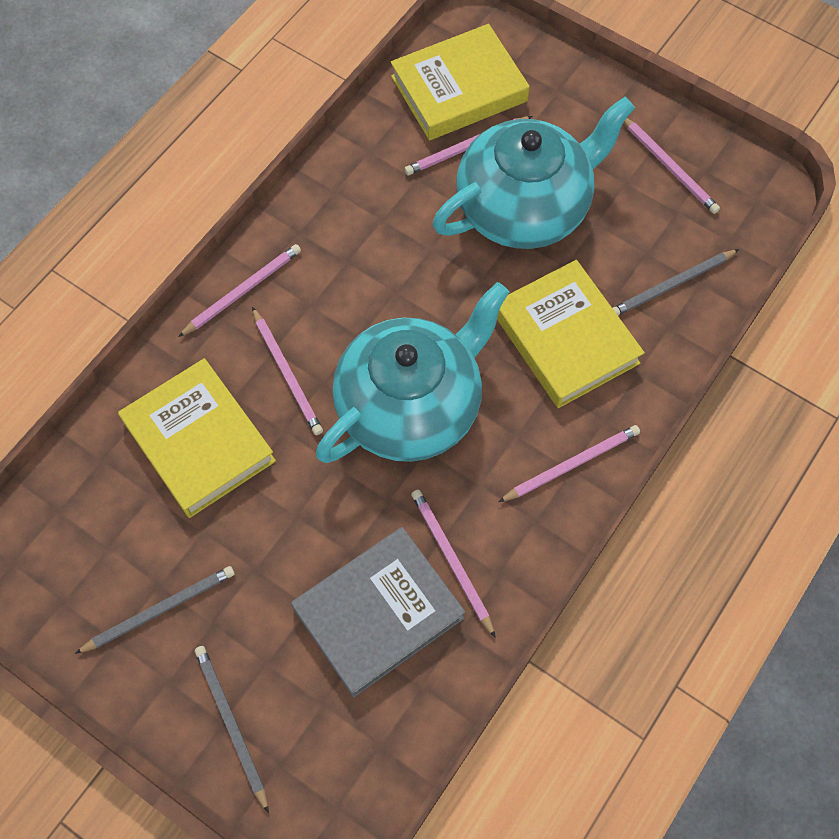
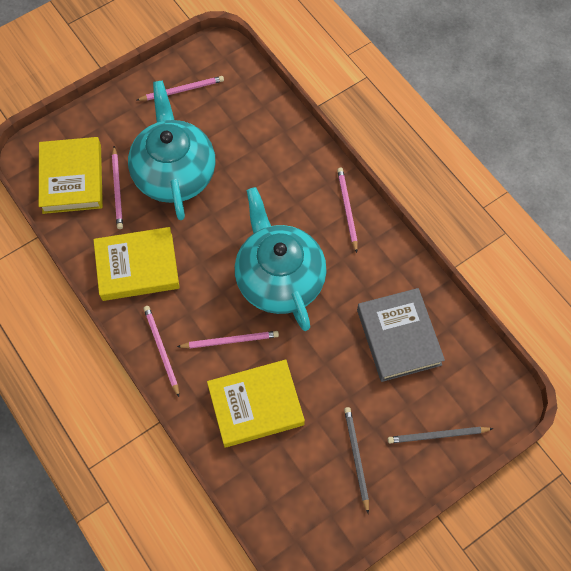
camera: 70 degrees left, 0 degrees up
(451, 560) = (381, 289): pink pencil -> none
(565, 338) = (269, 183): yellow book -> yellow book (137, 266)
(671, 285) = (259, 119): grey pencil -> none

